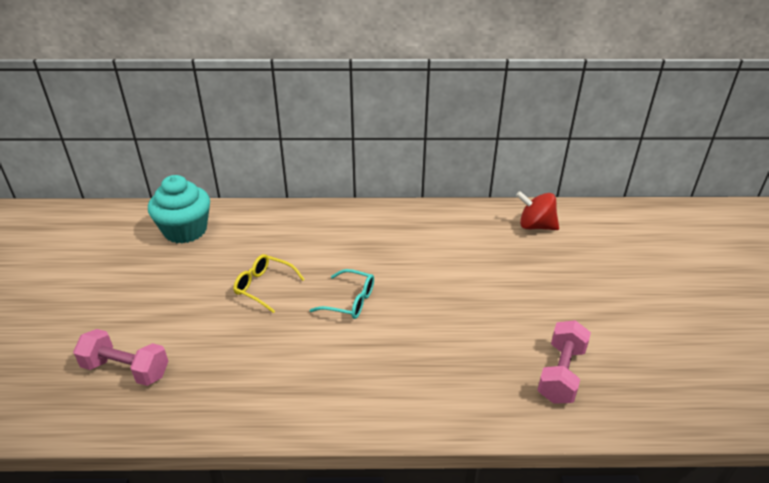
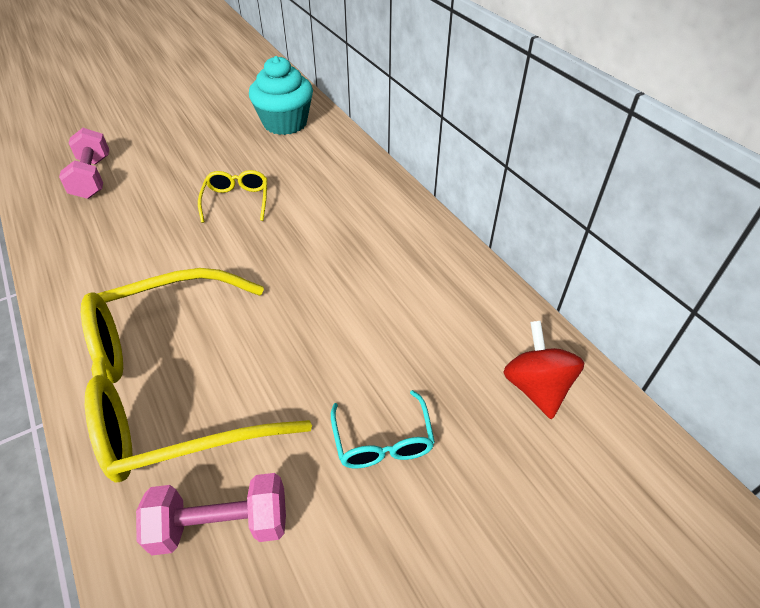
camera: 60 degrees right, 10 degrees up
(350, 301) = (250, 267): turquoise glasses -> turquoise glasses (383, 441)
(442, 371) = (173, 388): none -> yellow glasses

